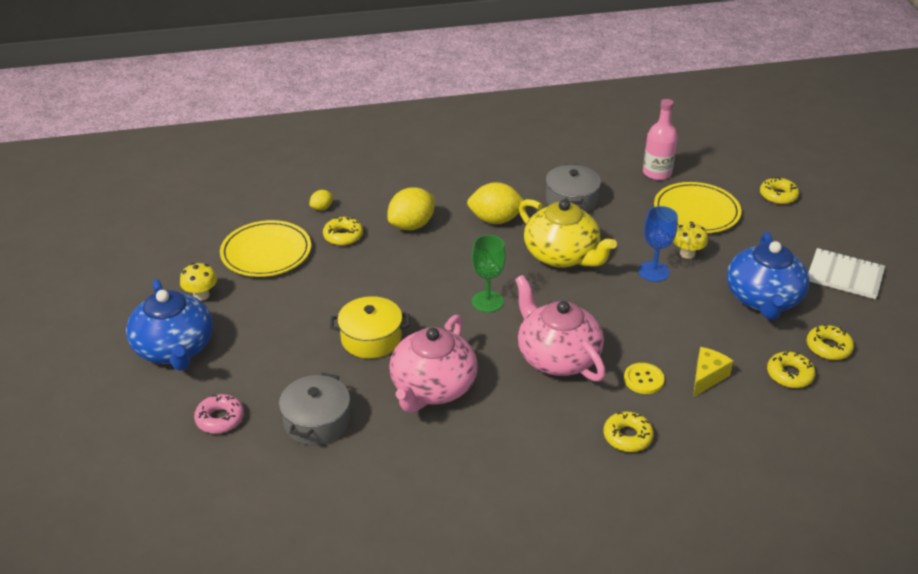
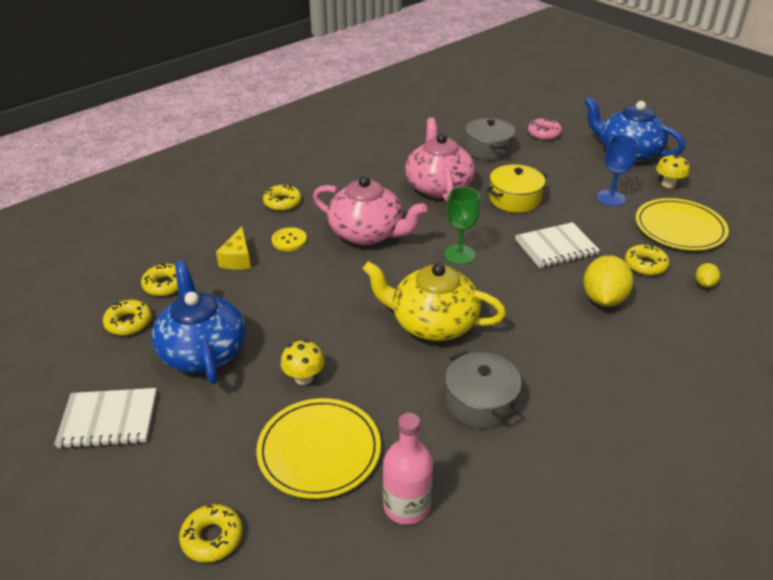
camera: 150 degrees right, 0 degrees up
(395, 276) = (556, 247): none -> white notebook
(495, 220) = (534, 338): yellow lemon -> none
(653, 271) = (330, 340): blue goblet -> blue goblet (610, 198)

